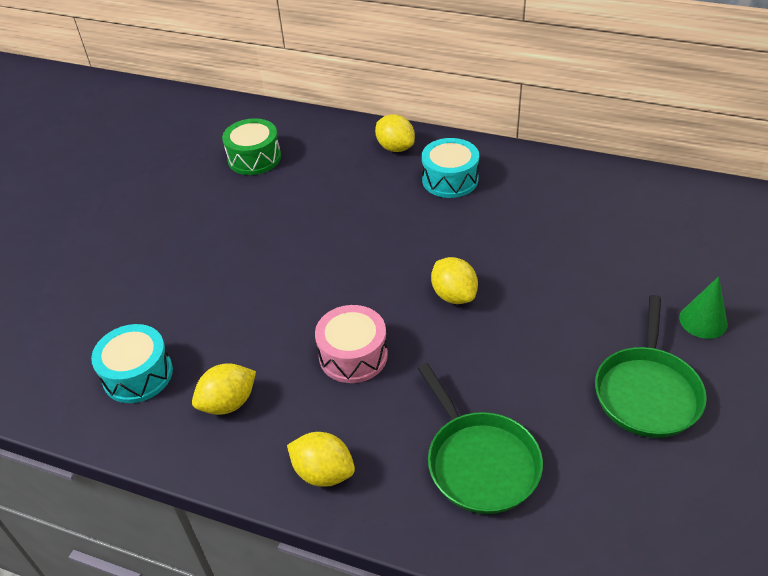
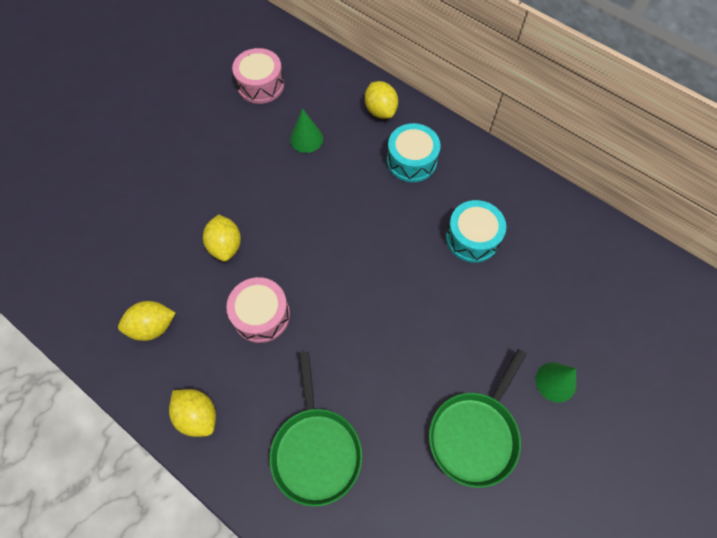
camera: 15 degrees right, 20 degrees up
(138, 375) = (97, 276): turquoise drum -> turquoise drum (472, 238)
(254, 158) = (260, 85): green drum -> pink drum
(327, 190) = (306, 139): none -> green cone
(454, 295) = (363, 284): yellow lemon -> yellow lemon (226, 246)

